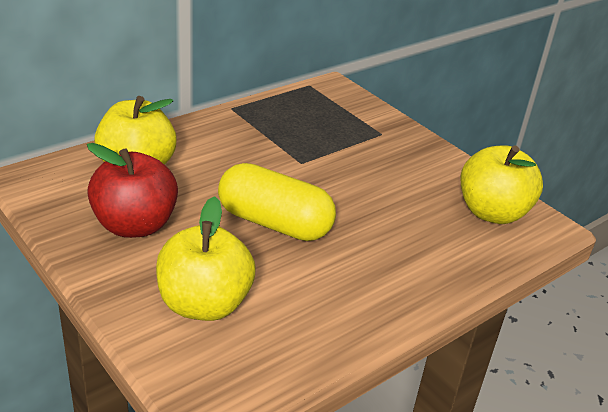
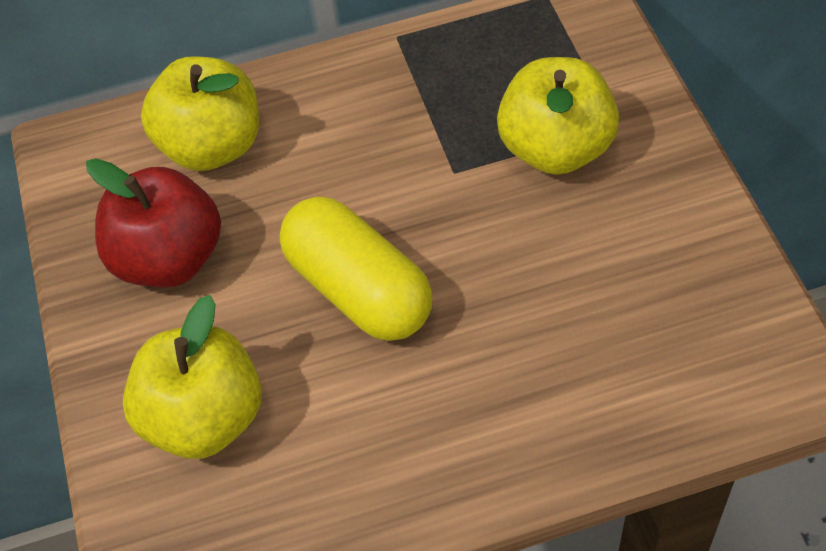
camera: 30 degrees right, 20 degrees up
(492, 212) = (713, 331): yellow apple -> yellow apple (556, 148)

